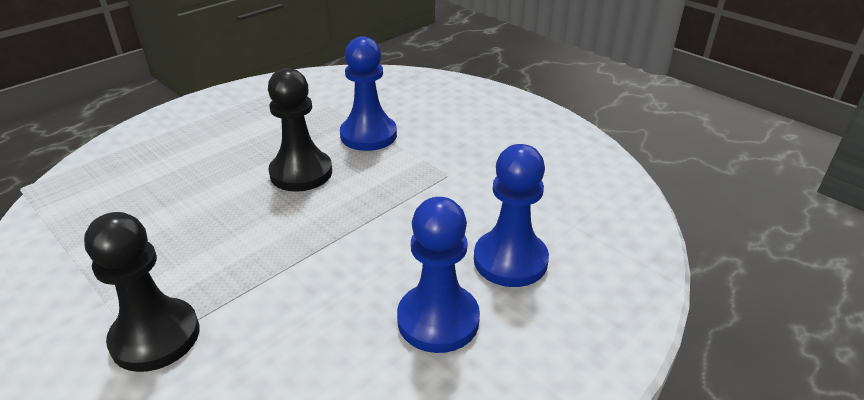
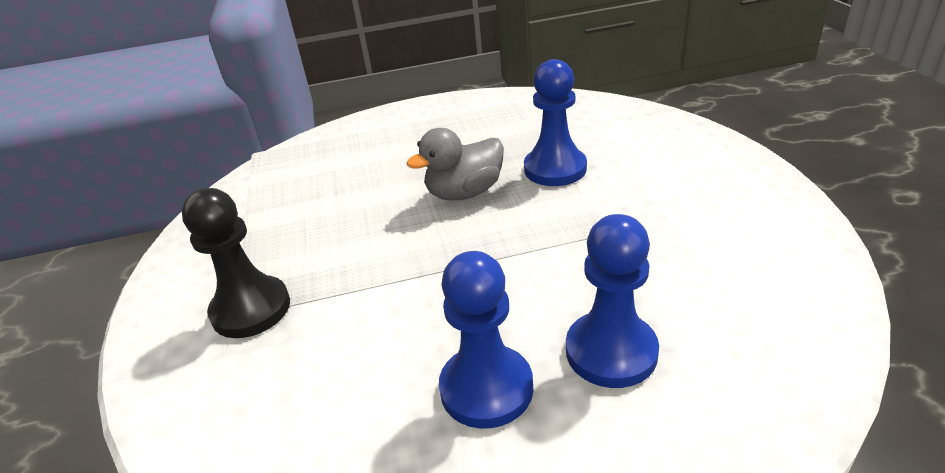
camera: 35 degrees right, 0 degrees up
(301, 173) = (464, 193): black pawn -> grey duck

